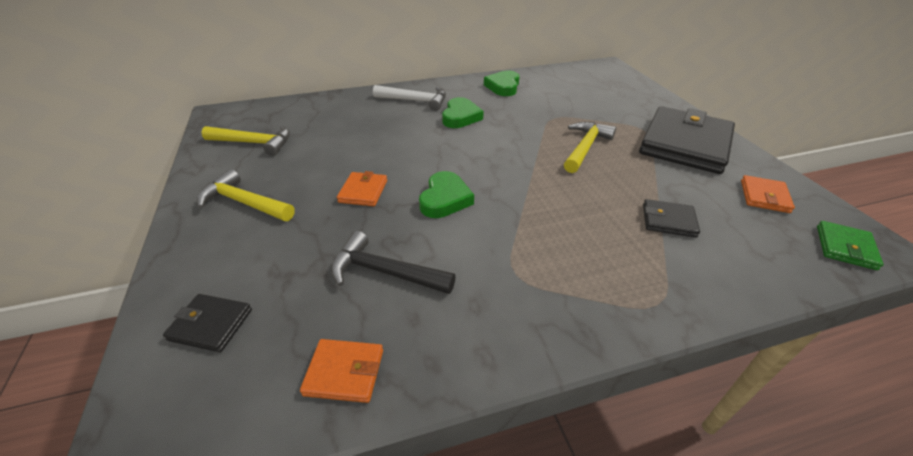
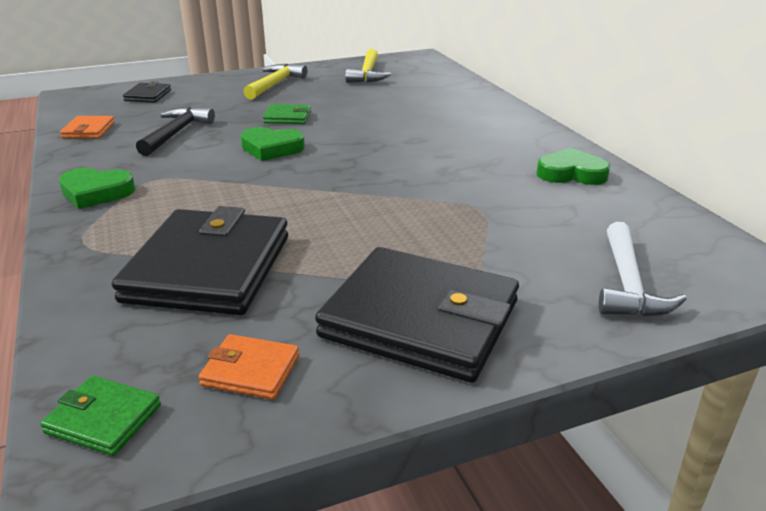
camera: 85 degrees right, 10 degrees down
(363, 191) = (287, 117): orange wallet -> green wallet
(415, 101) = (488, 124): white hammer -> white hammer (628, 284)
(460, 117) = (454, 149): green heart -> green heart (96, 192)
(585, 148) = (389, 226): yellow hammer -> none
(668, 220) = (209, 268): black wallet -> black wallet, size x2.27

